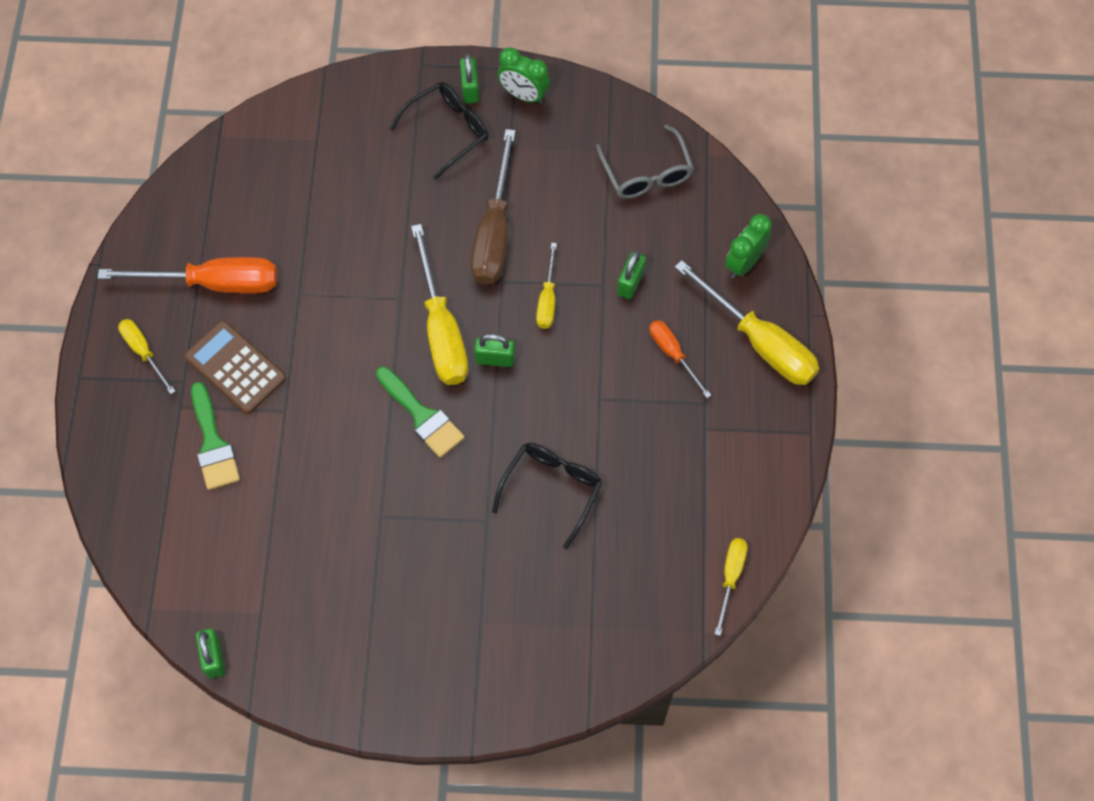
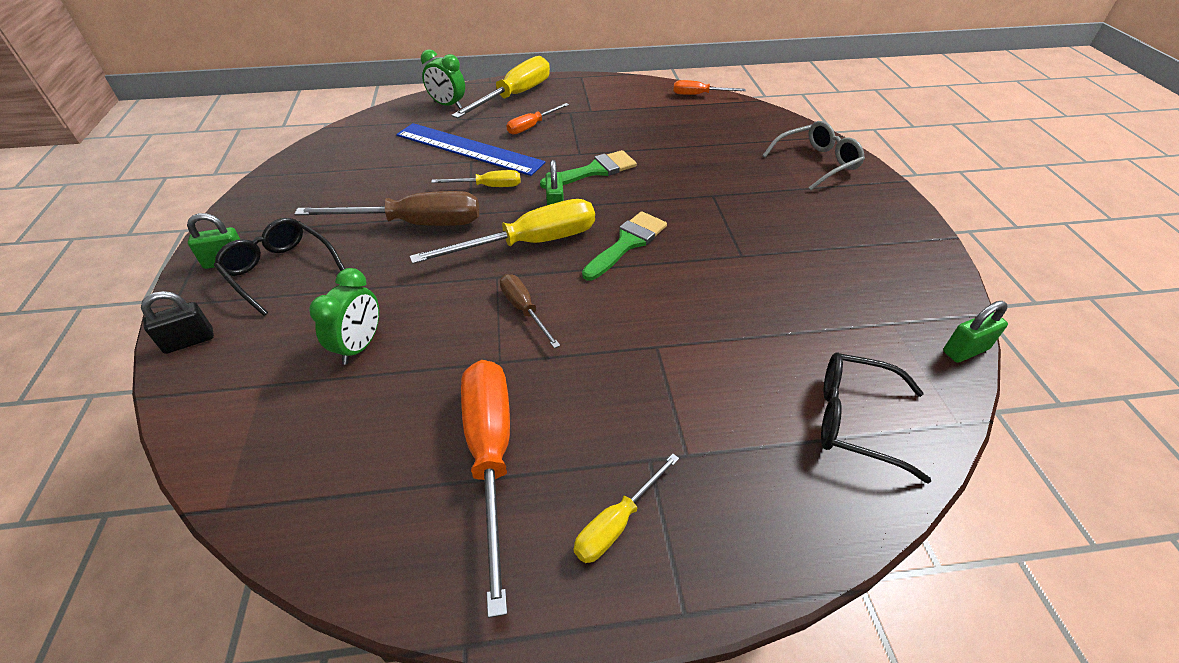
camera: 100 degrees left, 20 degrees down
(213, 444) = (723, 405): green brush -> green brush (594, 171)
(235, 368) = (614, 404): brown calculator -> none
(351, 316) = (524, 310): none -> brown screwdriver
(374, 85) = (189, 341): none -> black padlock
(524, 95) = (247, 224): green clock -> green clock (360, 346)
(552, 489) = (668, 167): black glasses -> black glasses (854, 420)
(630, 283) = (468, 149): green padlock -> blue ruler
(646, 173) = (358, 150): grey glasses -> grey glasses (817, 163)
(730, 577) = (699, 95): yellow screwdriver -> orange screwdriver

